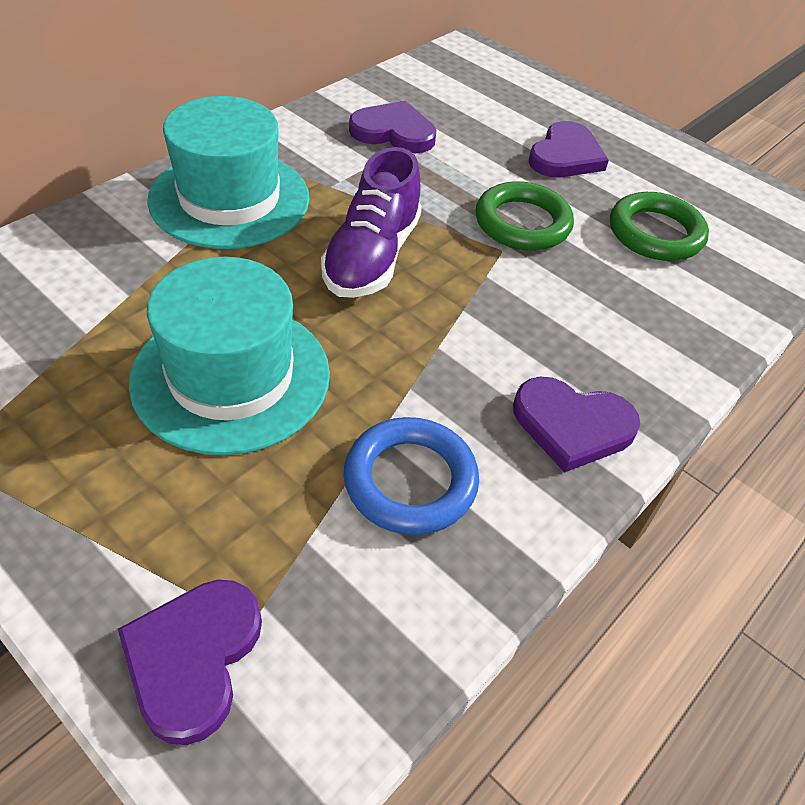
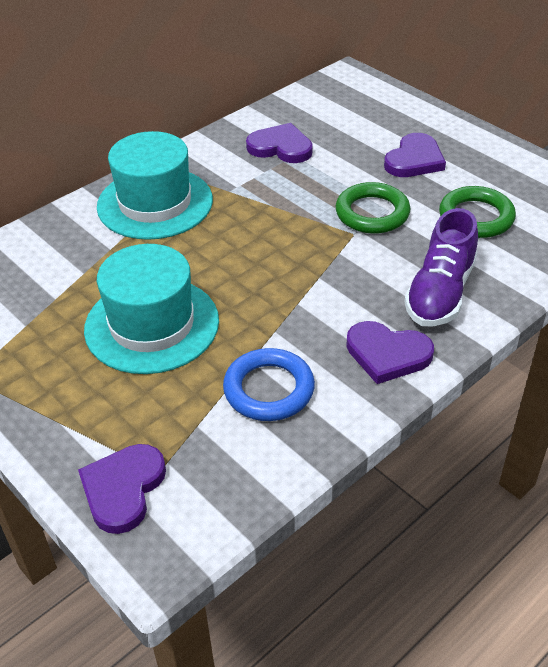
camera: 10 degrees right, 5 degrees down
(372, 257) = (255, 242): purple shoe -> purple shoe (440, 292)

